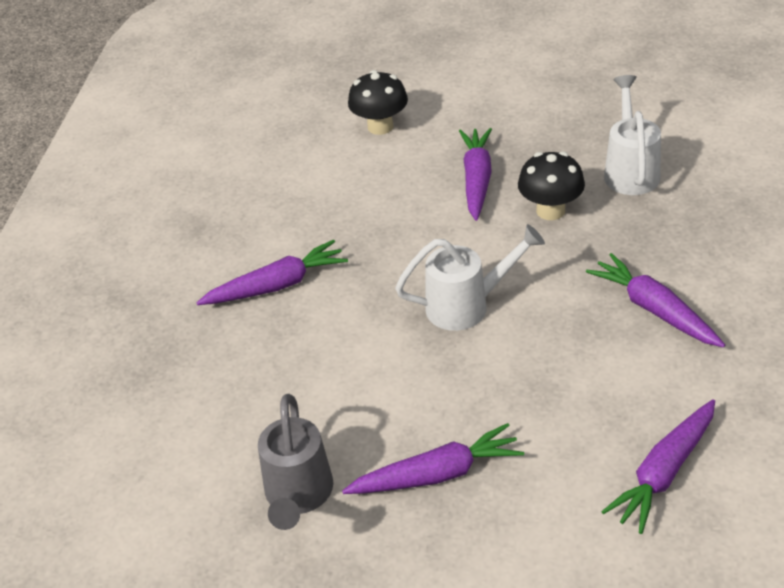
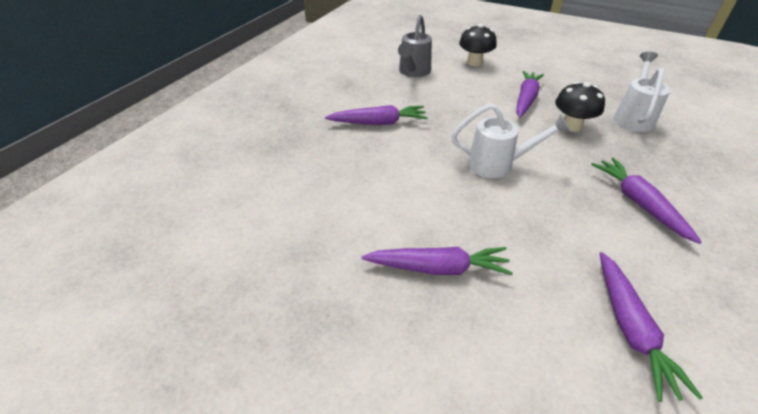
camera: 15 degrees right, 0 degrees up
(298, 496) = (331, 251): grey watering can -> grey watering can (413, 72)
(664, 473) = (630, 328): purple carrot -> purple carrot turned 60 degrees counterclockwise

